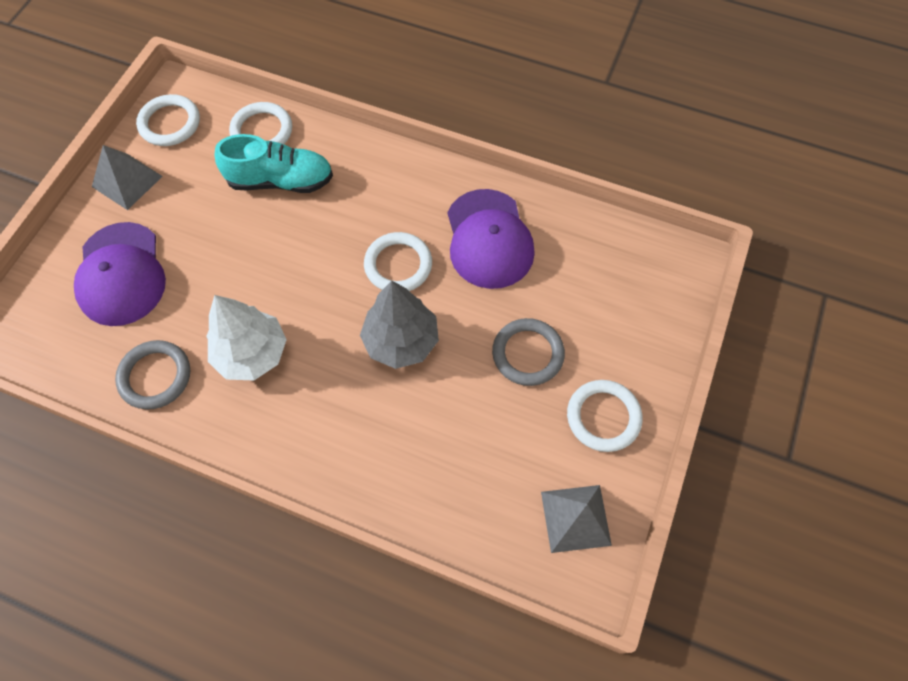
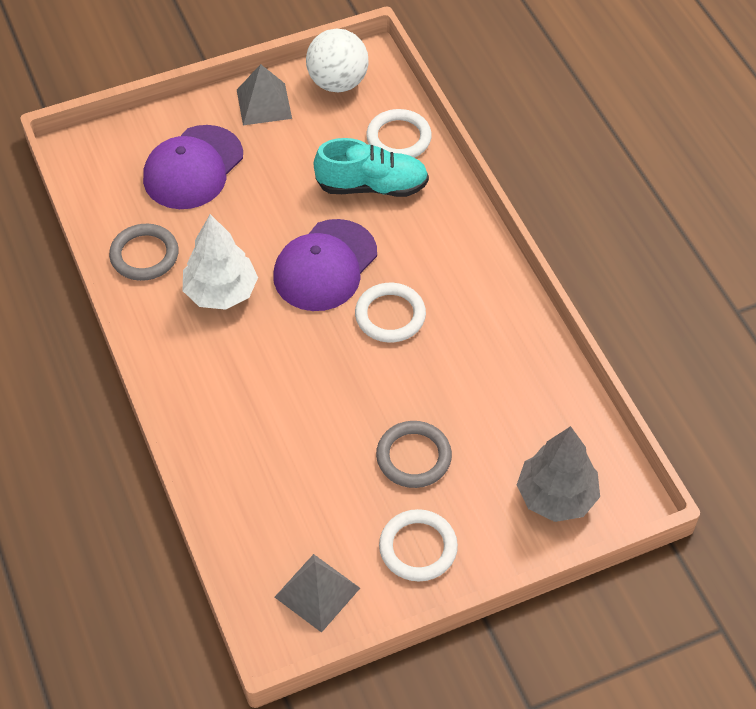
camera: 45 degrees right, 10 degrees down
(170, 123) = (338, 82): white ring -> white ball
(280, 181) = (372, 186): turquoise shoe -> turquoise shoe turned 45 degrees counterclockwise
(401, 341) = (331, 370): grey tree -> grey tree (556, 496)
(489, 239) = (481, 353): purple cap -> purple cap (325, 266)

